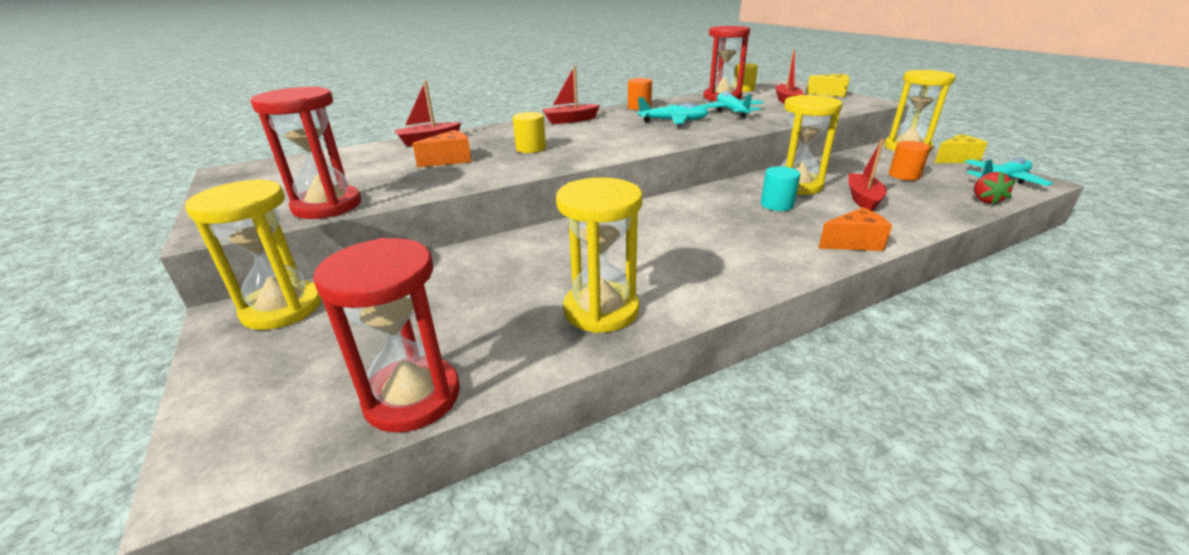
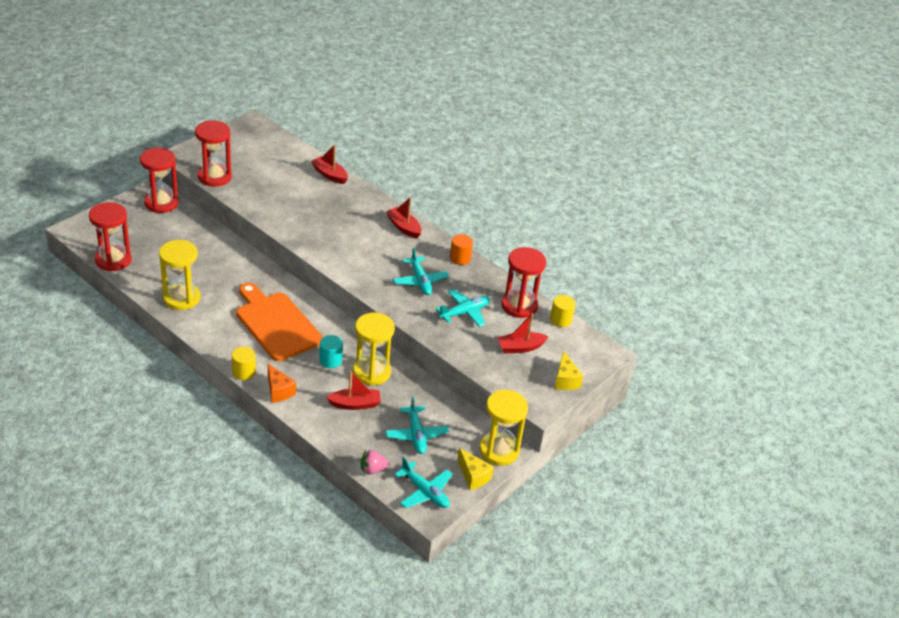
camera: 65 degrees right, 10 degrees up
(282, 308) = (161, 203): yellow hourglass -> red hourglass
(450, 160) = (294, 195): orange cheese -> none
(531, 148) = (327, 222): yellow cylinder -> yellow cylinder (244, 372)
(695, 232) = (276, 324): none -> orange cutting board
(904, 175) = (416, 435): orange cylinder -> turquoise plane
(985, 200) = (372, 469): red strawberry -> pink strawberry

